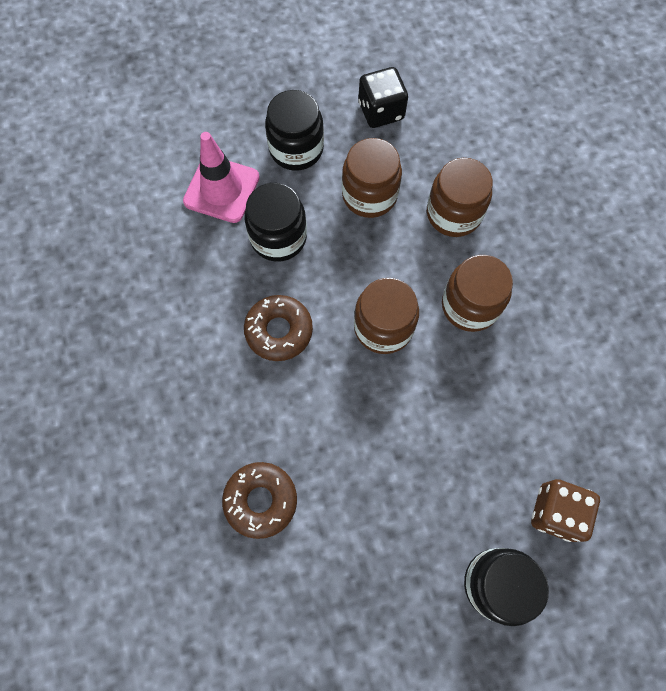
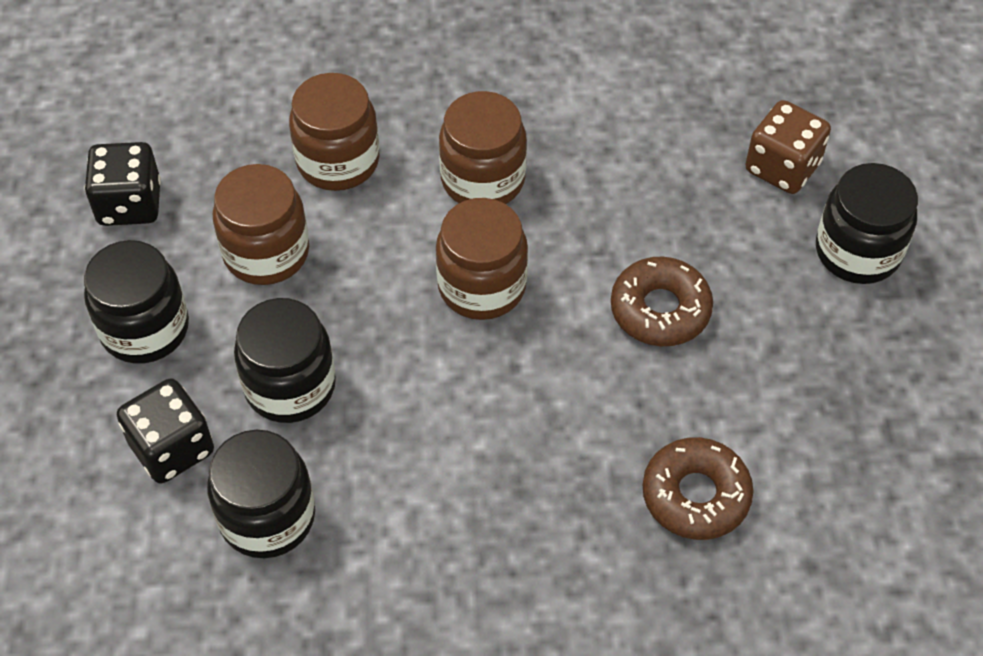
camera: 75 degrees left, 15 degrees down
(189, 252) = (267, 517): none -> black jar
(221, 189) = (172, 448): pink traffic cone -> black dice
(279, 331) = (445, 418): brown donut -> brown donut (660, 310)

